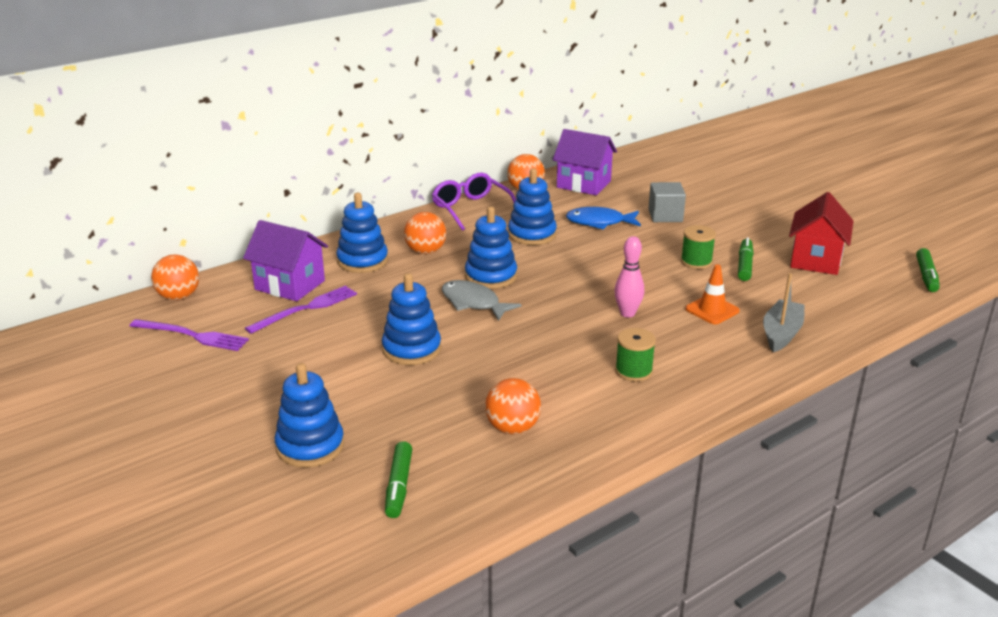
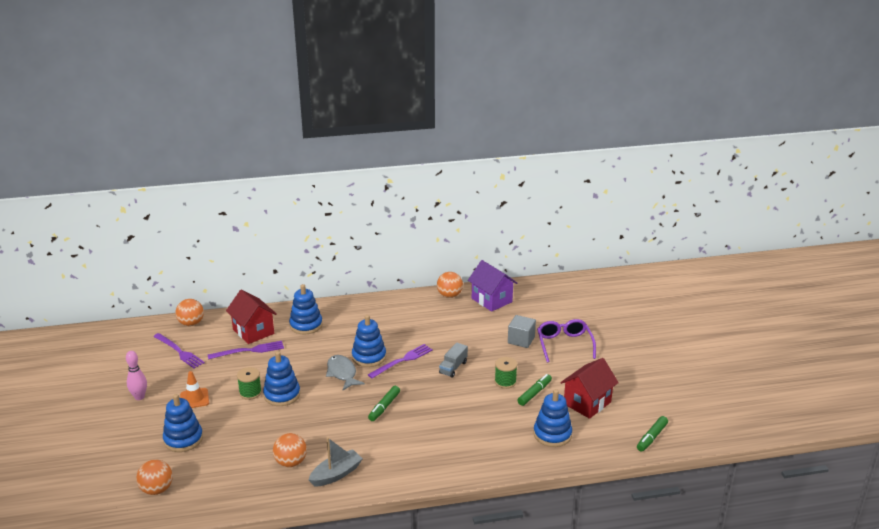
camera: 25 degrees right, 0 degrees up
(290, 285) = (253, 331): purple house -> red house
(398, 486) = (206, 477): green marker -> green marker (384, 407)
(425, 251) = (347, 328): orange ball -> orange ball (157, 490)
(471, 209) = (402, 302): purple glasses -> purple glasses (564, 344)
(532, 234) = (421, 332): blue stacking toy -> blue stacking toy (552, 434)
(540, 270) = (402, 361): none -> purple fork
(599, 222) = (472, 334): blue fish -> none
(615, 262) = (453, 367): none -> grey truck
(627, 313) = (424, 407): pink bowling pin -> pink bowling pin (139, 397)
(633, 371) = (390, 448): green spool -> green spool (250, 392)
(712, 310) = (479, 420): orange traffic cone -> orange traffic cone (194, 399)
(781, 333) = (505, 450): grey boat -> grey boat (336, 474)

